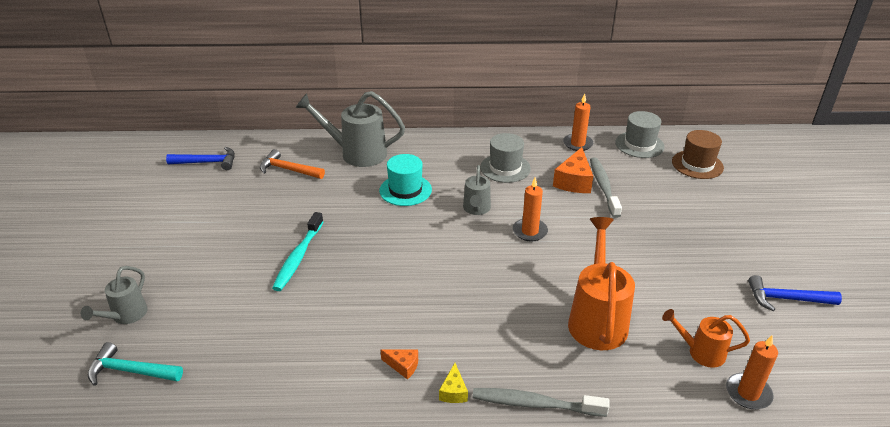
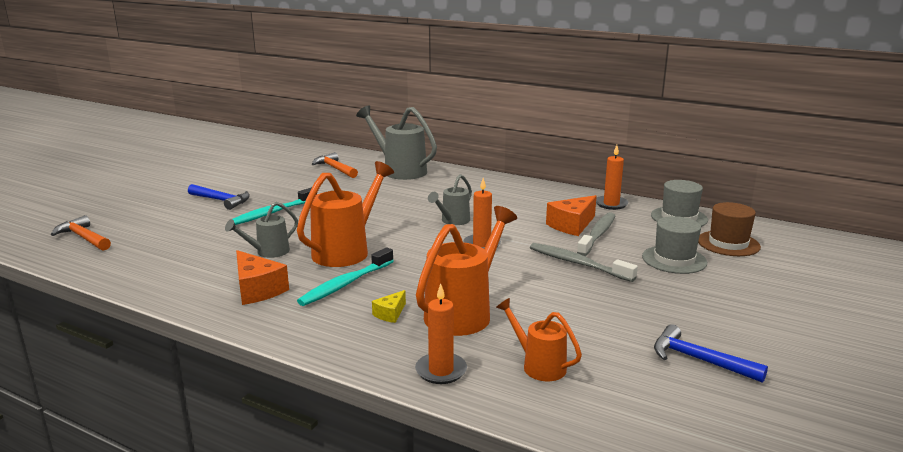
camera: 30 degrees right, 15 degrees down
(126, 316) = (121, 212): grey watering can -> grey watering can (268, 252)
(130, 371) = (83, 238): turquoise hammer -> orange hammer
(207, 162) = (284, 154): blue hammer -> blue hammer (221, 200)
(403, 366) = (257, 289): orange cheese -> orange cheese, size x1.85
(405, 190) = (408, 197): turquoise hat -> none
(426, 283) = (346, 251): none -> orange watering can
(453, 391) = (273, 315): yellow cheese -> yellow cheese (390, 314)
(471, 326) = (345, 284): none -> turquoise toothbrush
(505, 168) = (516, 204): grey hat -> grey hat (674, 259)
(535, 404) = (327, 345): grey toothbrush -> grey toothbrush (577, 263)
(748, 393) = (549, 410): orange candle -> orange candle (441, 371)

